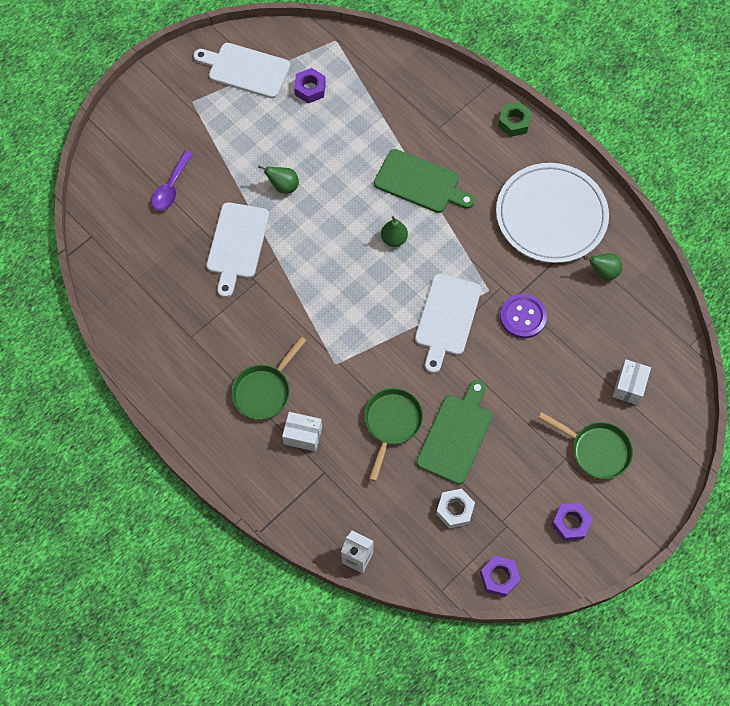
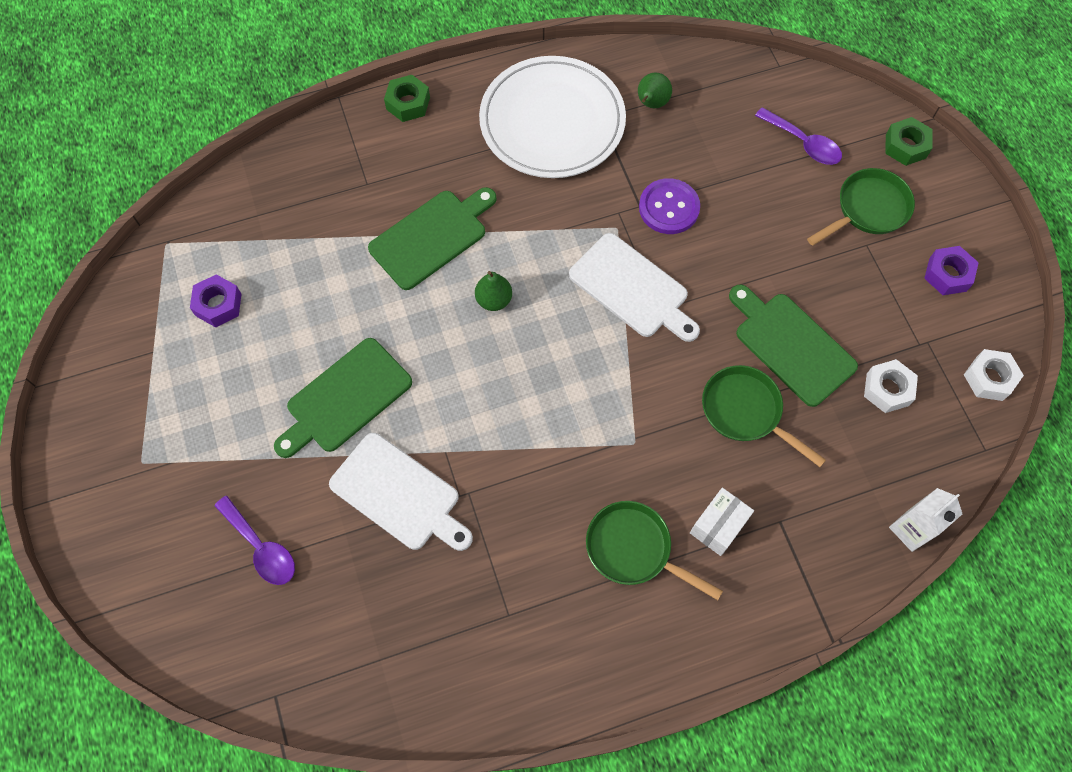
camera: 65 degrees left, 0 degrees up
(245, 69) = (136, 372): white cutting board -> none
(264, 391) = (633, 549): green pan -> green pan turned 150 degrees clockwise
(283, 186) = (345, 398): green pear -> green cutting board
(499, 577) = (989, 378): purple nut -> white nut
(628, 386) = (803, 143): white box -> purple spoon
(668, 459) = (905, 146): none -> green nut

